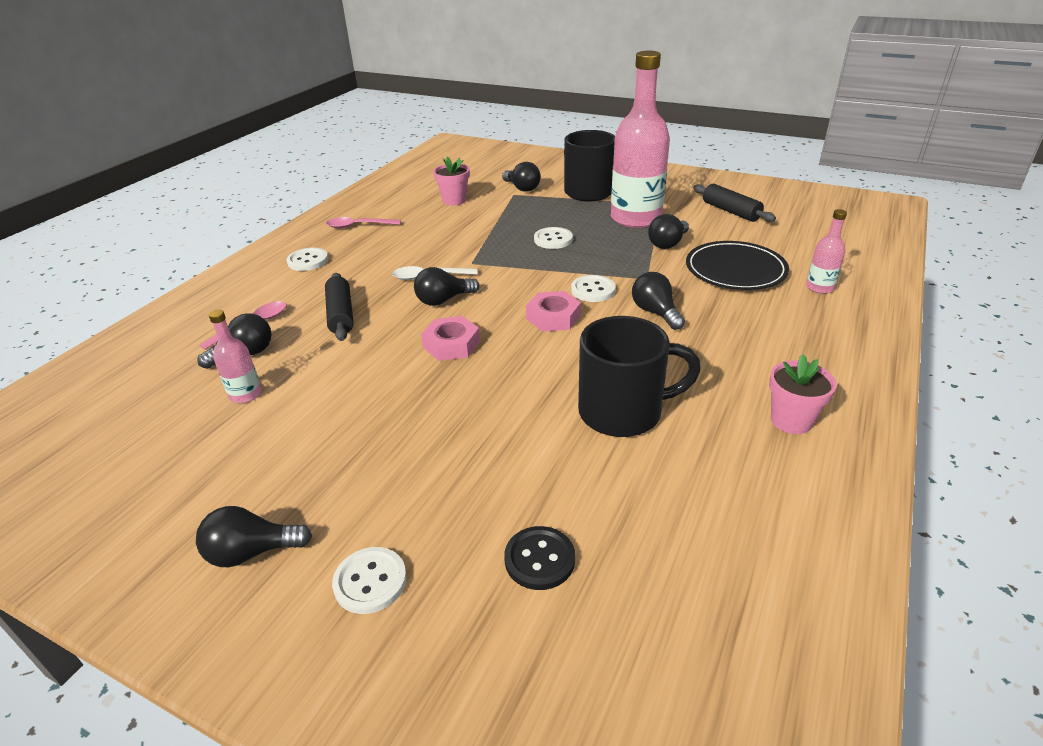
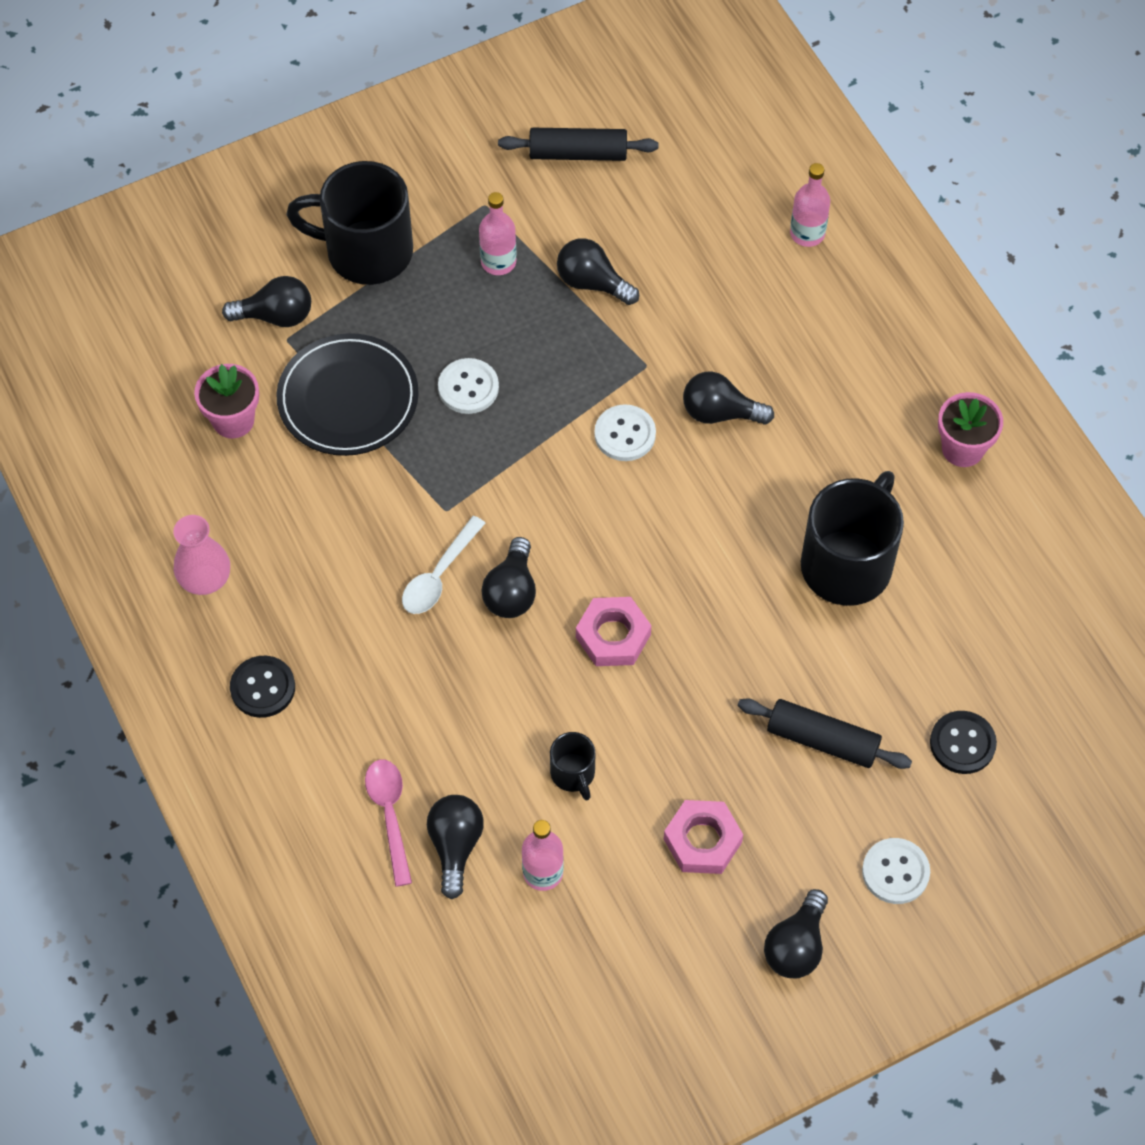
camera: 55 degrees left, 25 degrees up
(308, 261) = (263, 688): white button -> black button
(333, 373) = (573, 774): none -> black mug
(341, 314) = (449, 712): black rolling pin -> black rolling pin (822, 740)
(358, 226) = (205, 579): pink spoon -> pink vase
(553, 317) = (645, 509): pink nut -> pink nut (702, 840)
(636, 218) = (498, 262): pink bottle -> pink bottle, size x0.44
(668, 243) = (592, 283): black light bulb -> black light bulb turned 135 degrees clockwise
(735, 270) = (708, 272): black plate -> black plate (348, 399)

